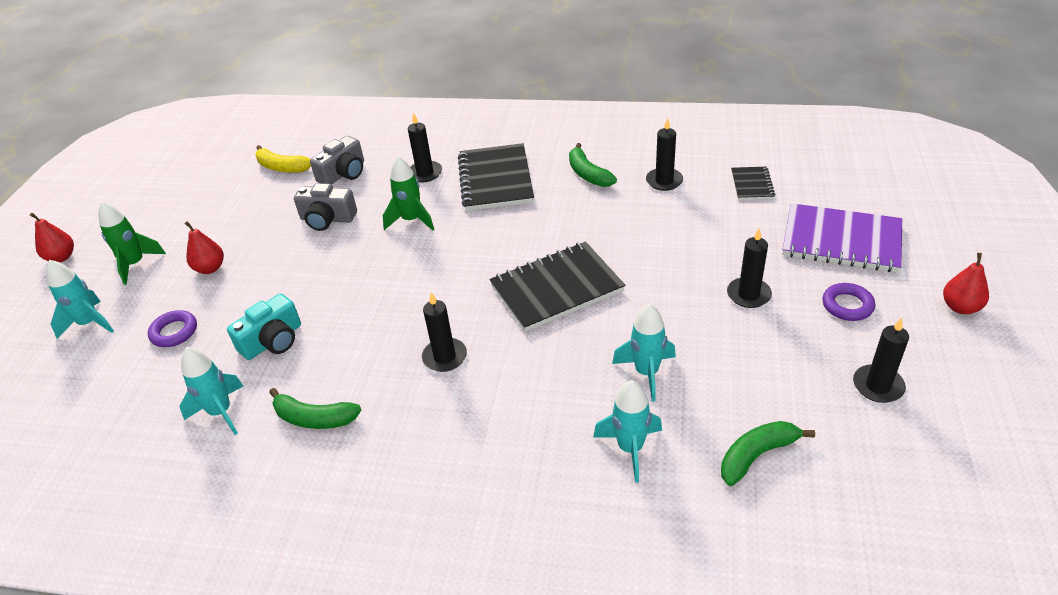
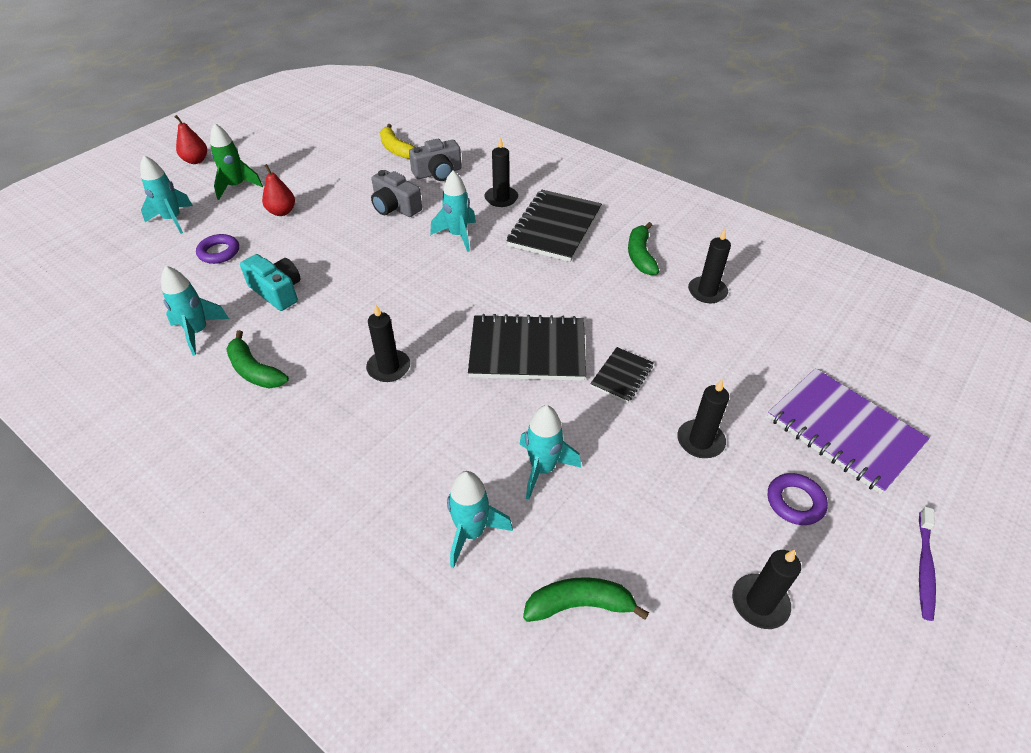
camera: 25 degrees right, 5 degrees up
(273, 341) = (277, 291): turquoise camera -> turquoise camera turned 120 degrees counterclockwise
(411, 220) = (458, 235): green rocket -> turquoise rocket
(752, 185) = (793, 332): black notebook -> black notebook (621, 376)
(960, 307) = (924, 567): red pear -> purple toothbrush

